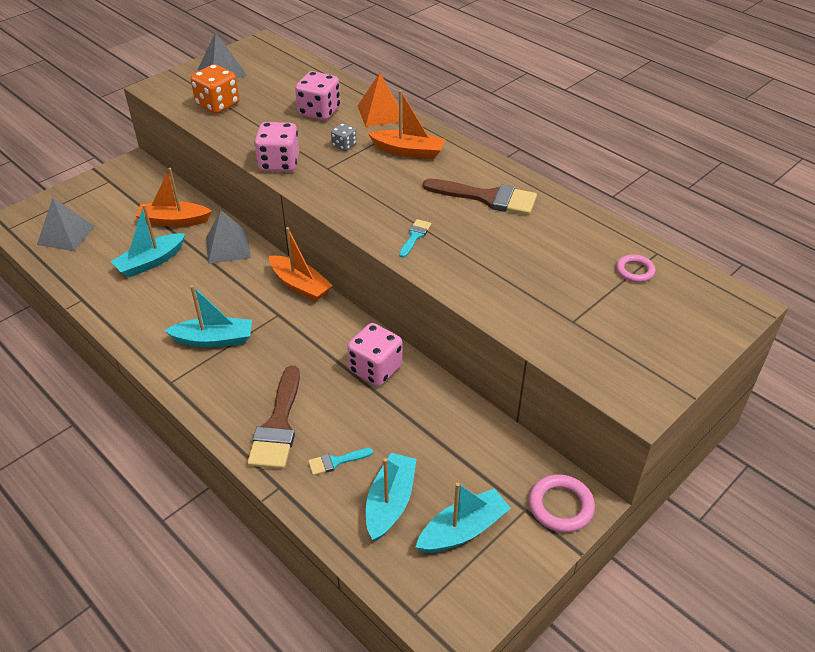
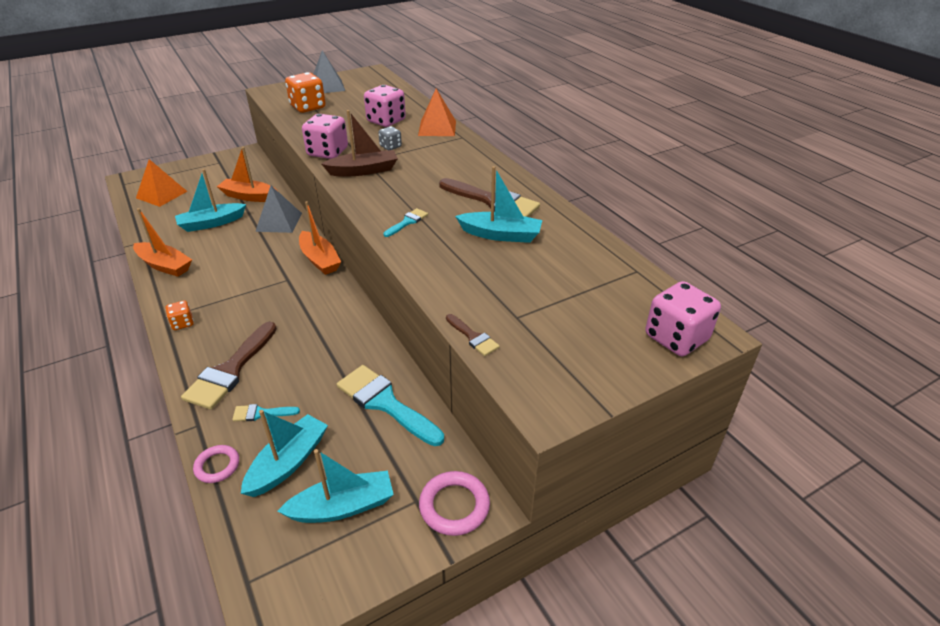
camera: 15 degrees right, 5 degrees down
(66, 235) = (161, 194): grey pyramid -> orange pyramid
(194, 385) = (182, 323): none -> orange dice
(214, 339) = (222, 290): turquoise boat -> turquoise boat (501, 235)
(333, 181) = (363, 171): none -> brown boat
(375, 369) = (344, 339): pink dice -> pink dice (676, 338)
(408, 151) = (443, 157): orange boat -> orange boat (165, 265)
(450, 426) = (385, 403): none -> turquoise brush
(544, 349) = (473, 337): none -> brown brush
(635, 271) = (605, 283): pink ring -> pink ring (217, 466)

